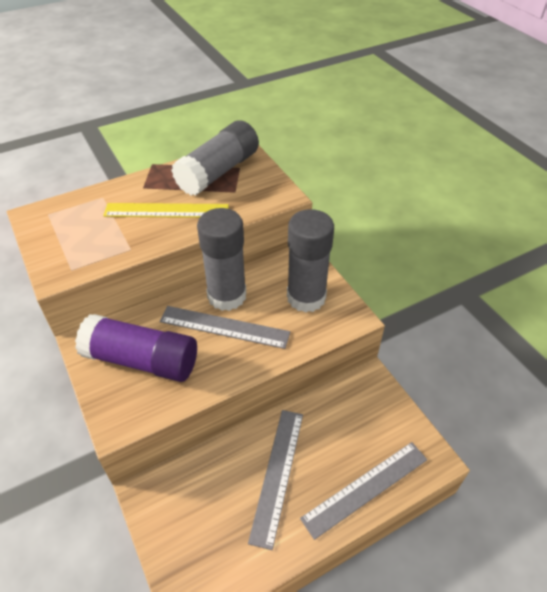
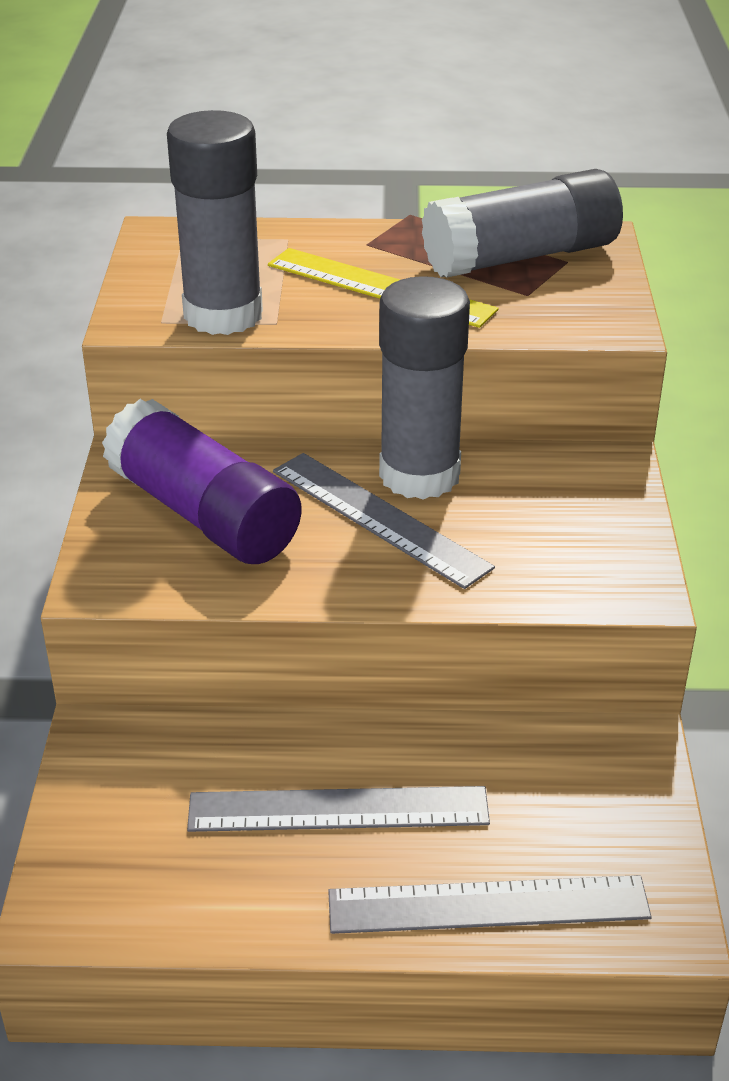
camera: 30 degrees right, 10 degrees down
(277, 474) = (338, 810): grey ruler -> grey ruler turned 45 degrees clockwise
(306, 297) = (569, 528): grey glue stick -> grey glue stick (223, 315)

